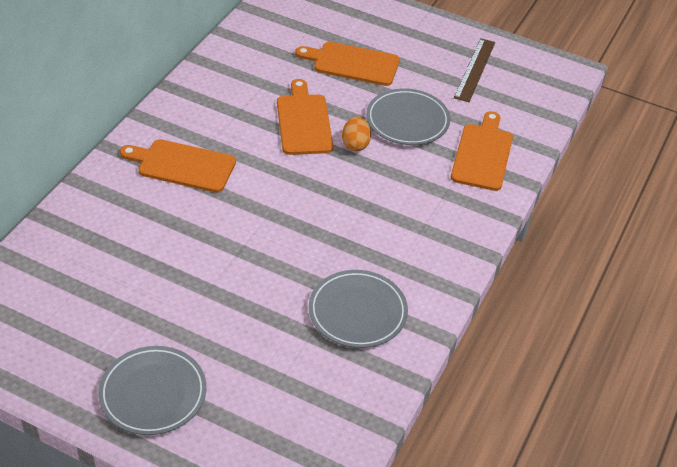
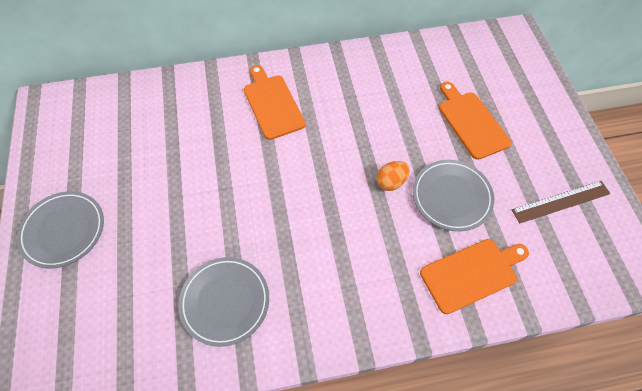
camera: 55 degrees right, 15 degrees up
(303, 121) = (381, 136): orange cutting board -> none

